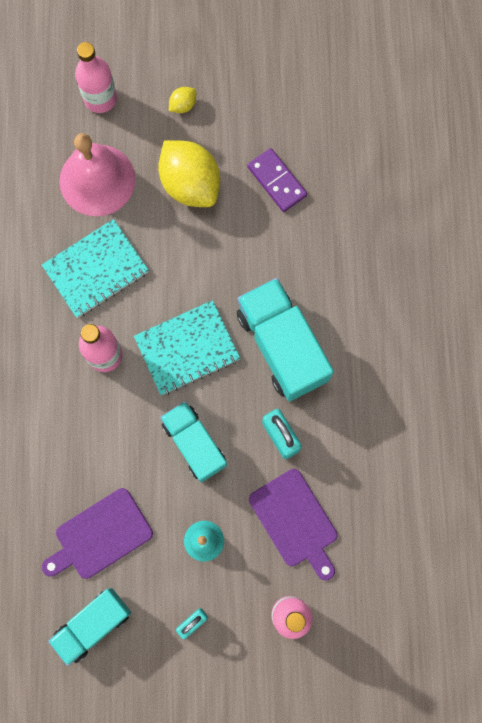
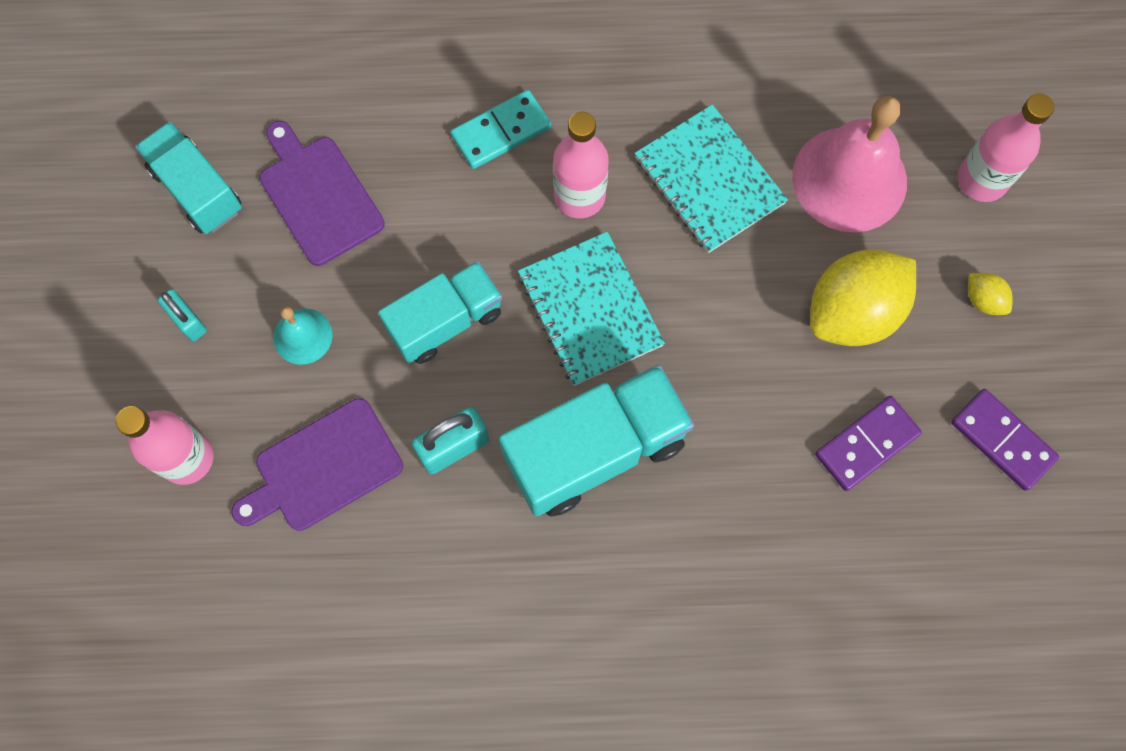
camera: 90 degrees right, 5 degrees down
(54, 409) = (501, 131): none -> turquoise domino
(274, 102) = (1002, 440): none -> purple domino

